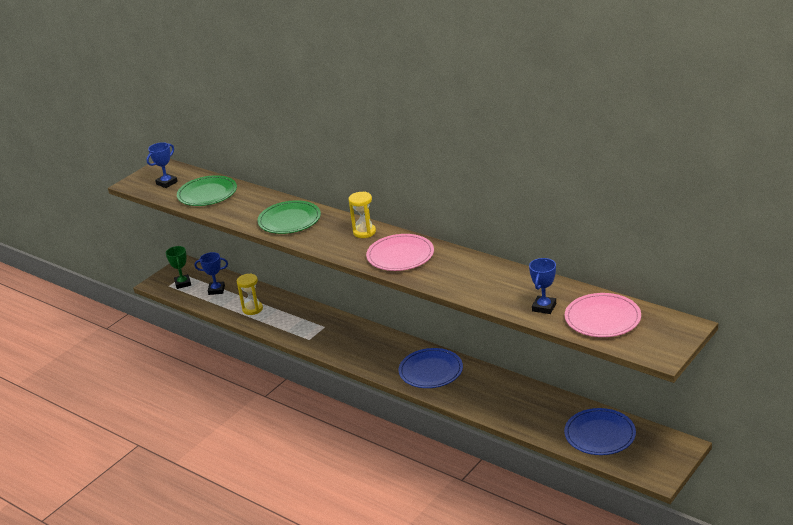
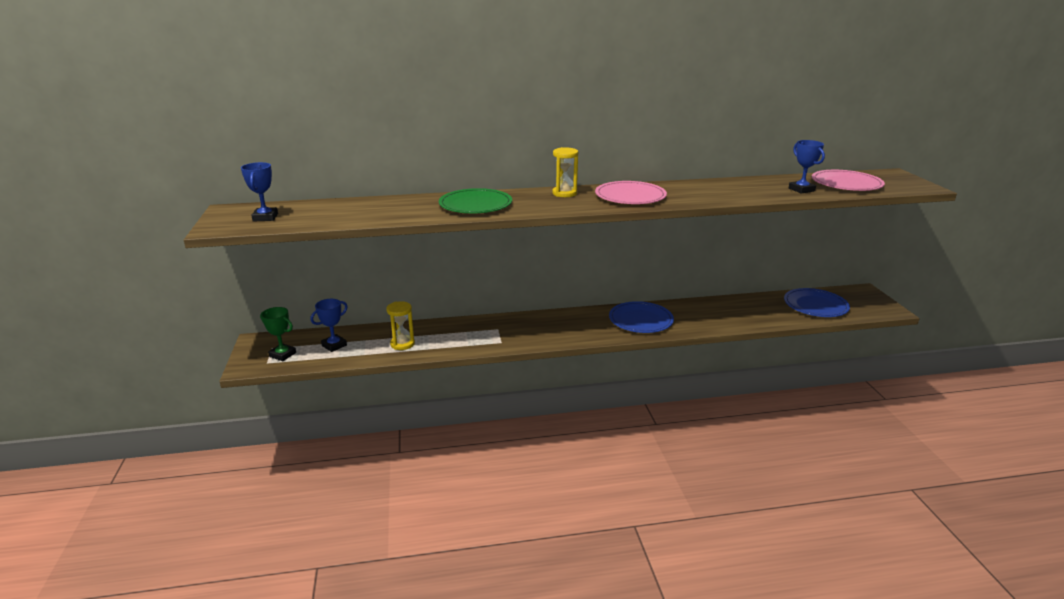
camera: 50 degrees left, 5 degrees down
(207, 193) = (338, 212): green plate -> none

